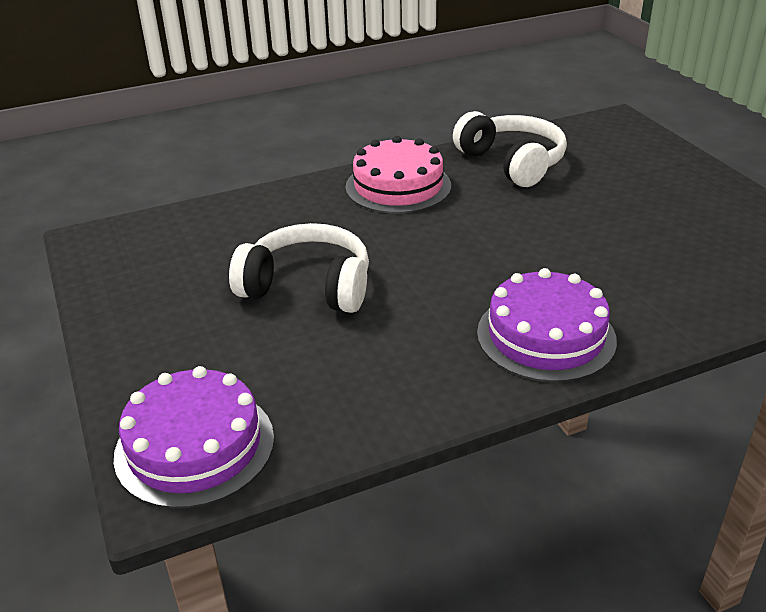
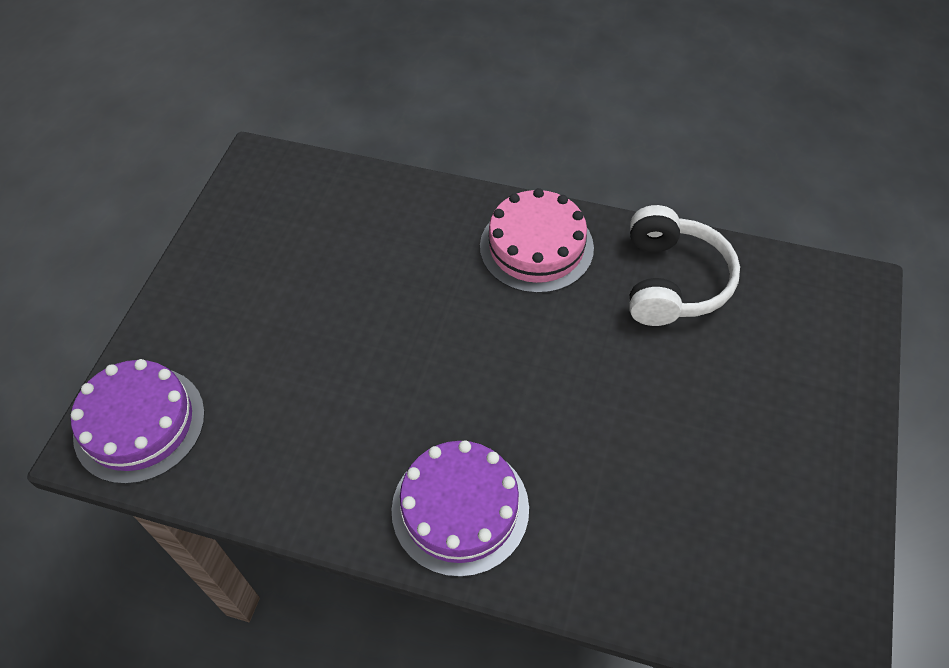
camera: 40 degrees right, 20 degrees up
(308, 286) = (349, 321): white headphones -> none

